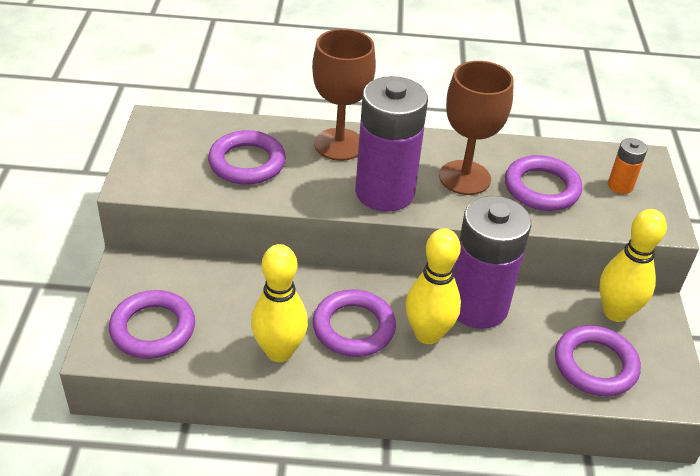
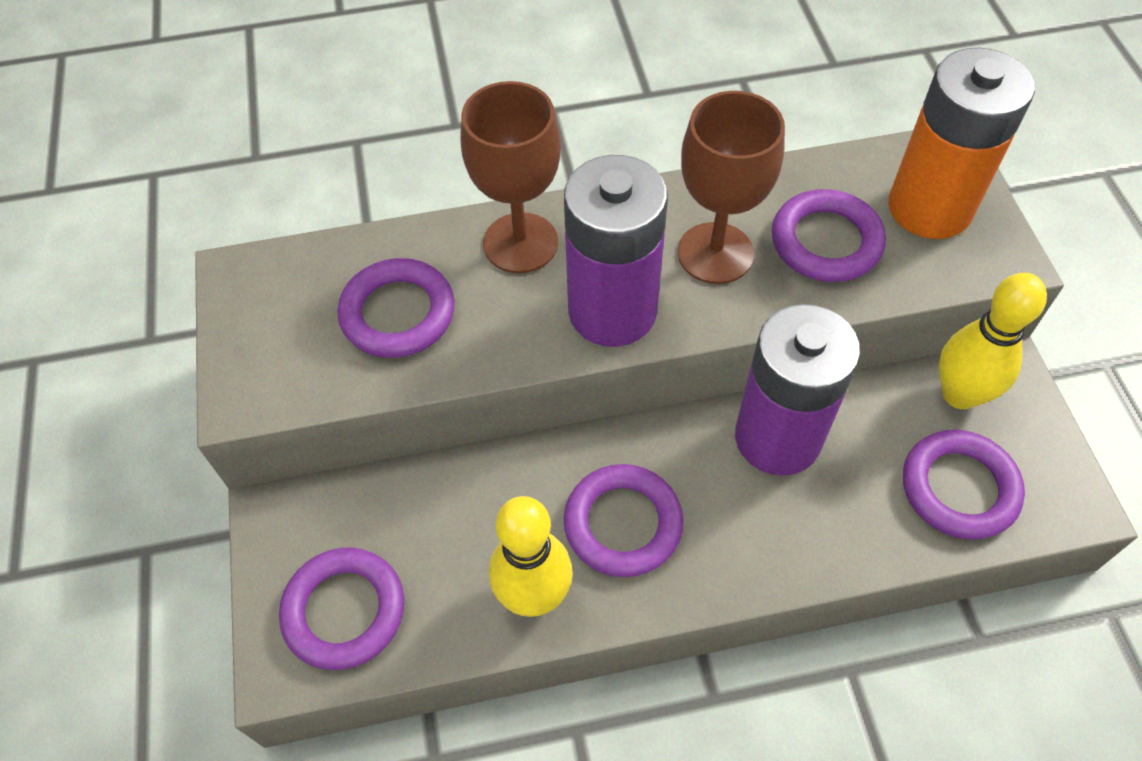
camera: 10 degrees left, 15 degrees up
(427, 334) = (726, 504): yellow bowling pin -> none
(620, 186) = (929, 208): orange battery -> orange battery, size x2.26

